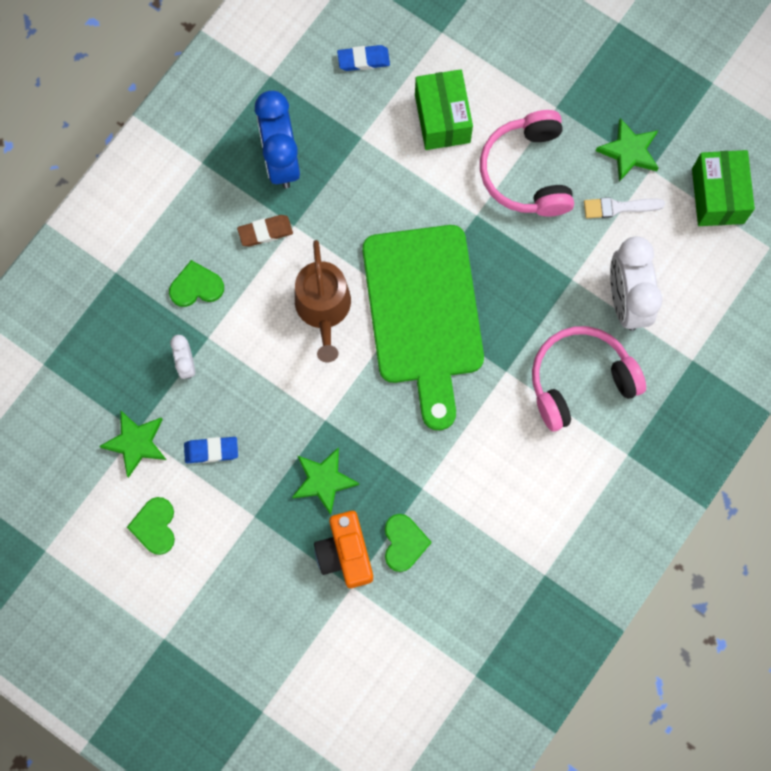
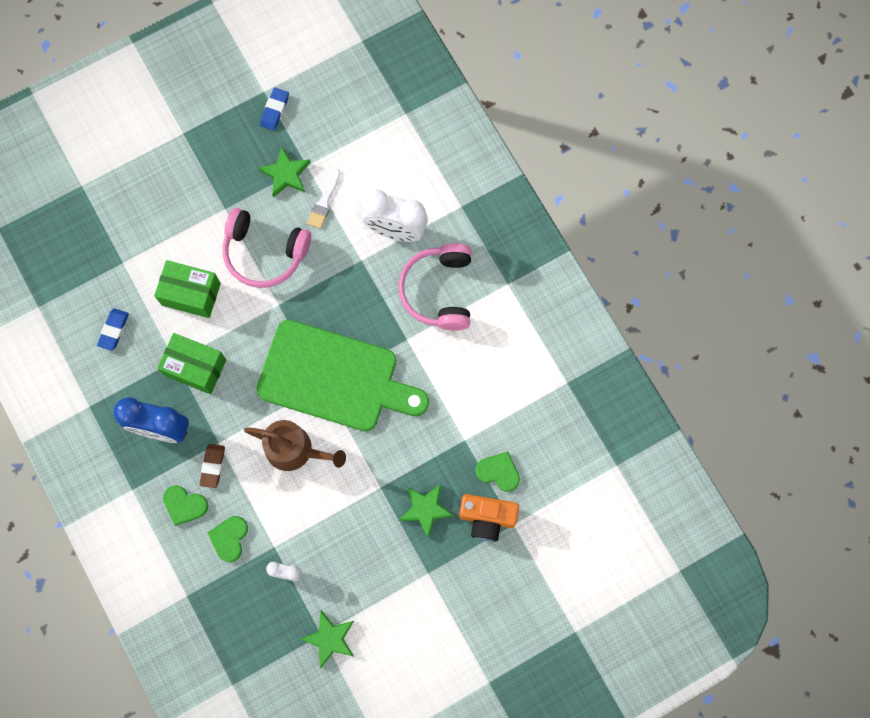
camera: 65 degrees left, 0 degrees up
(155, 526) = (401, 652): green heart -> green heart (184, 505)
(211, 450) = (363, 583): blue eraser -> blue eraser (274, 110)
(718, 196) = (350, 130): green box -> green box (195, 367)

